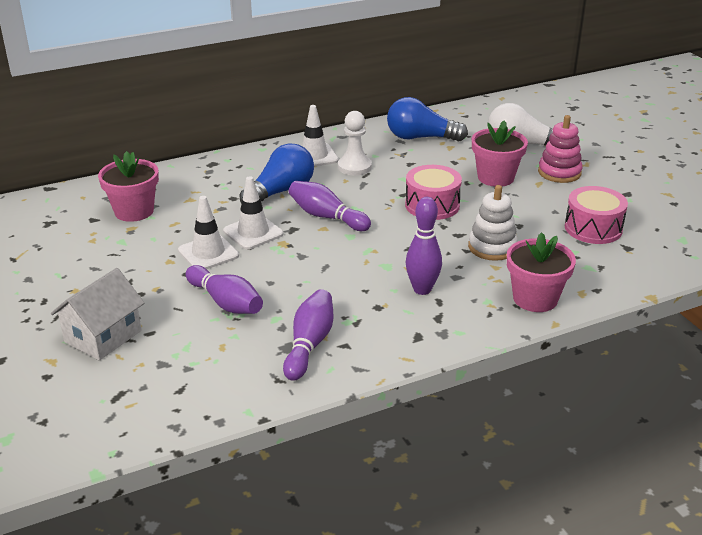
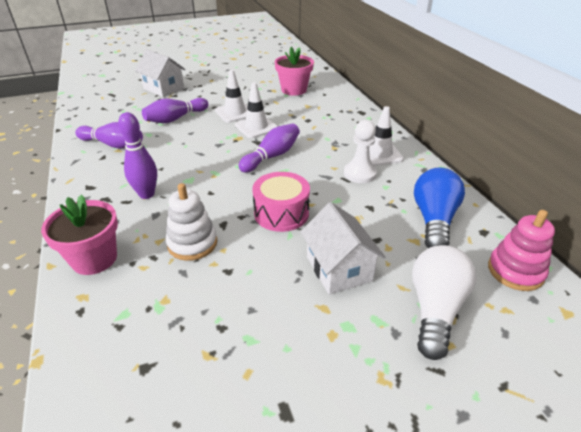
camera: 95 degrees right, 5 degrees up
(281, 192) = (315, 138): blue light bulb -> none
(495, 177) = (339, 268): pink flower pot -> white house
(559, 172) = (353, 337): pink stacking toy -> pink stacking toy (515, 271)
(593, 228) = (201, 340): pink drum -> none

